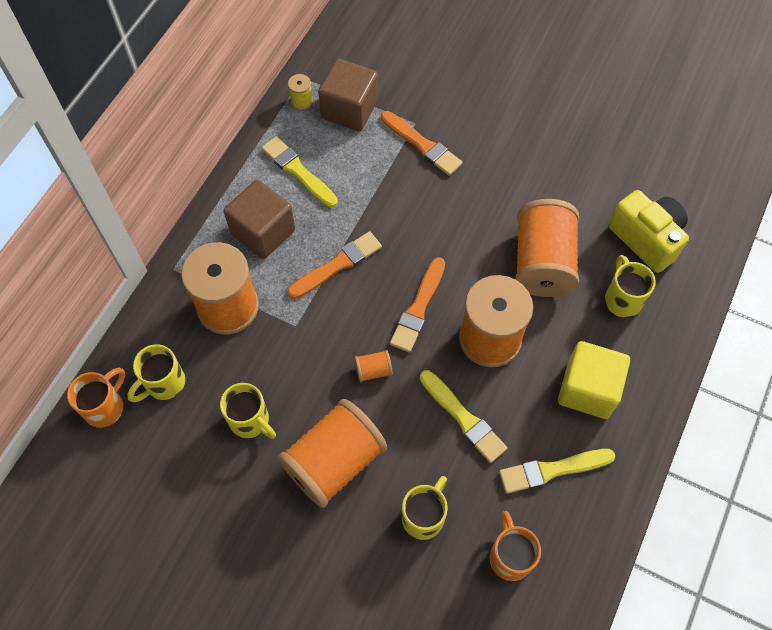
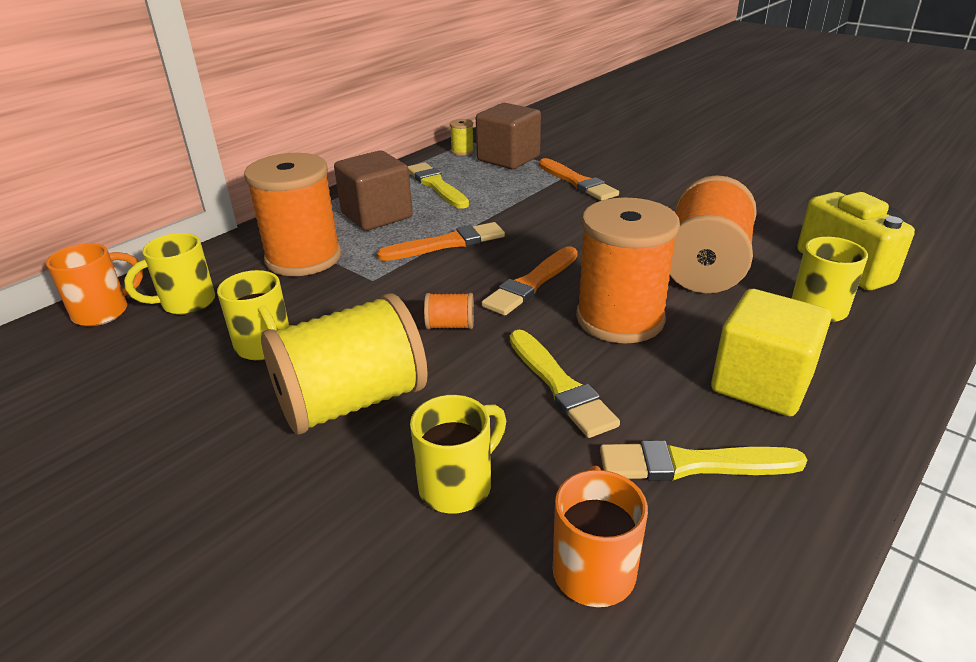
camera: 15 degrees right, 30 degrees down
(334, 462) = (351, 401): orange spool -> yellow spool

